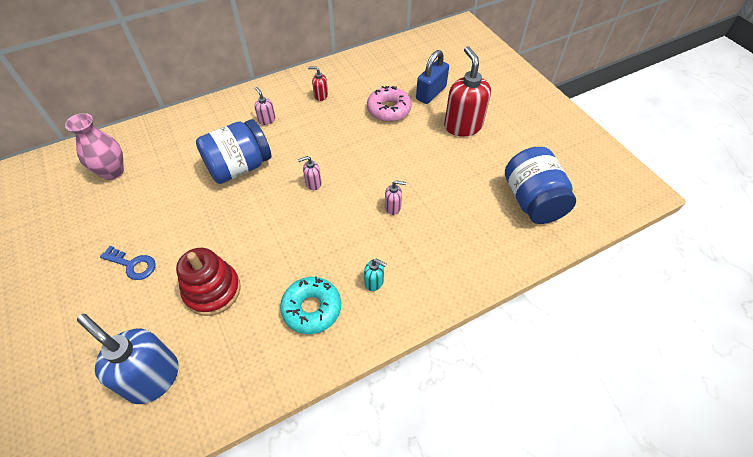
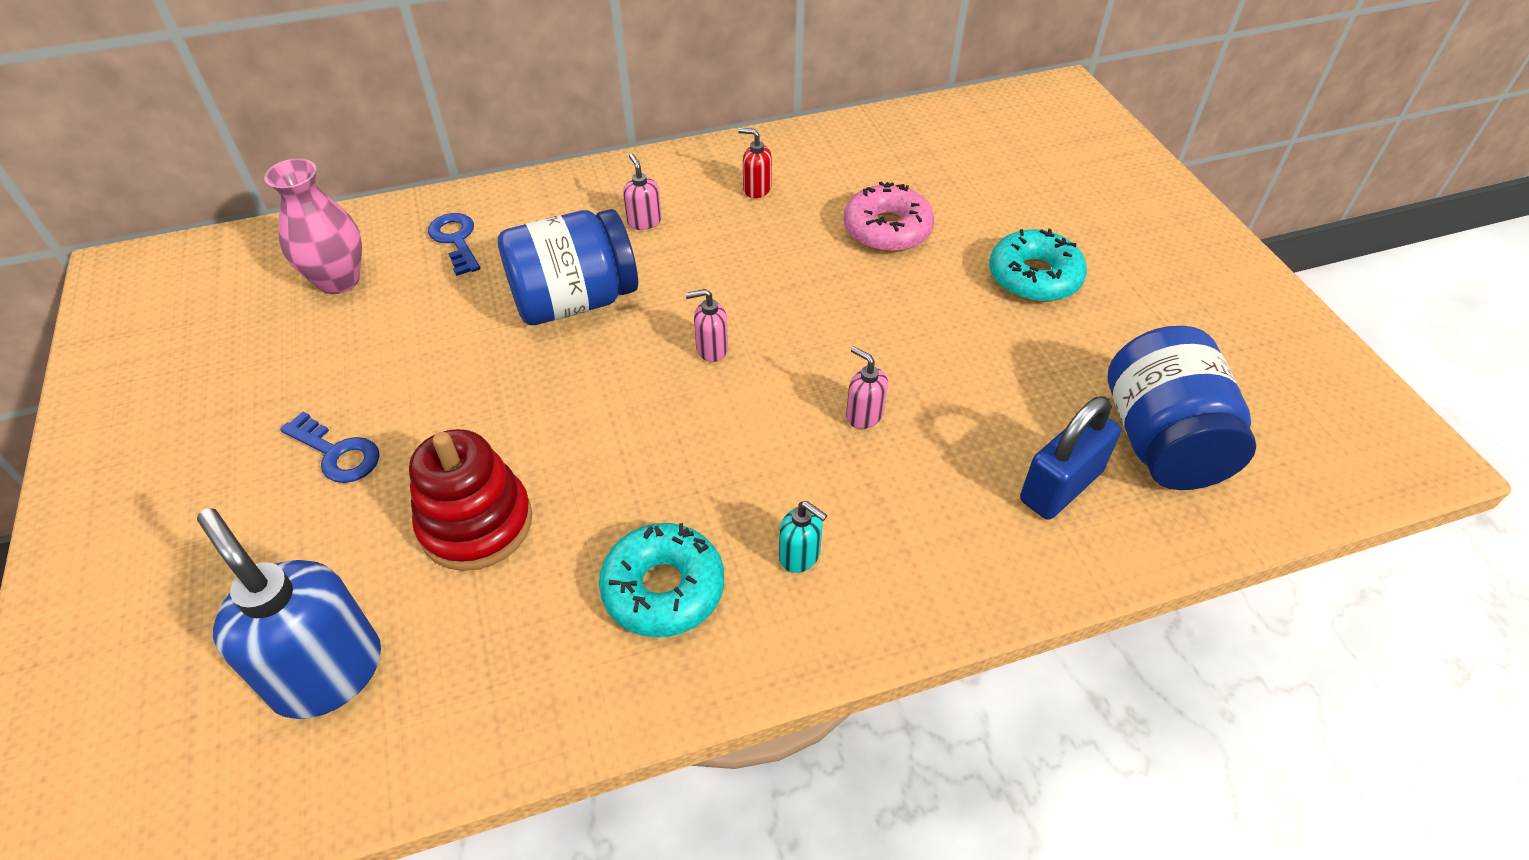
camera: 10 degrees right, 5 degrees down
(171, 142) = (456, 240): none -> blue key
(393, 207) = (864, 415): pink soap dispenser -> pink soap dispenser turned 150 degrees counterclockwise
(431, 93) = (978, 208): blue padlock -> blue padlock (1061, 486)
(462, 126) = (1034, 277): red soap dispenser -> turquoise donut

